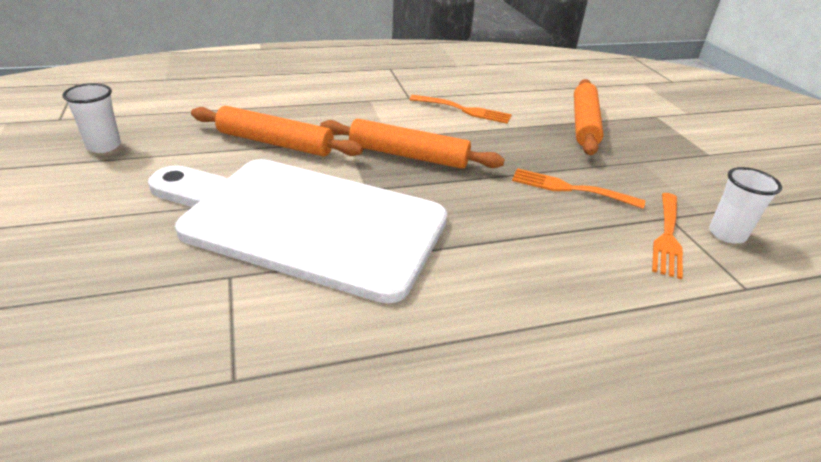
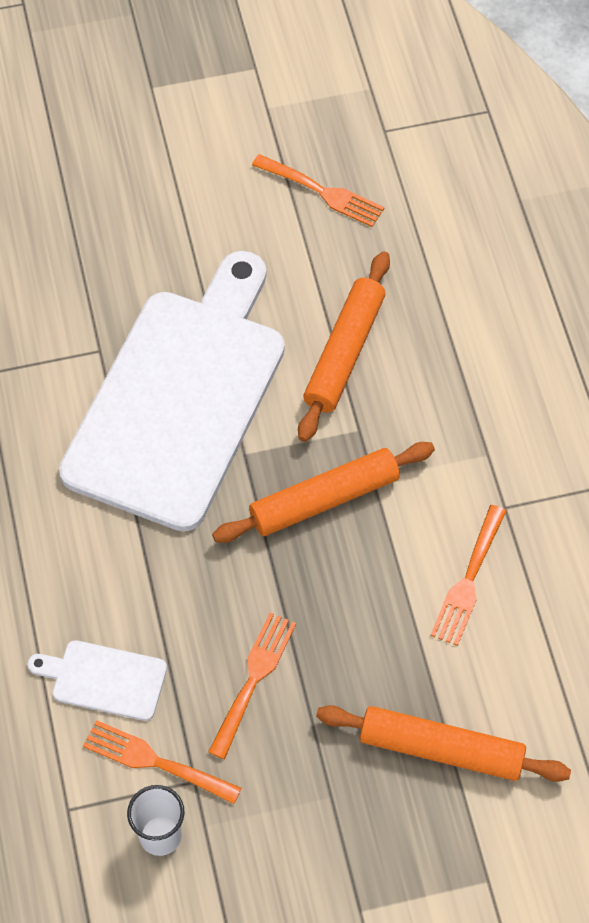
camera: 95 degrees right, 25 degrees up
(104, 146) = (322, 192): white cup -> orange fork
(408, 155) = (324, 499): orange rolling pin -> orange rolling pin turned 45 degrees clockwise
(609, 267) = (104, 679): none -> white cutting board

